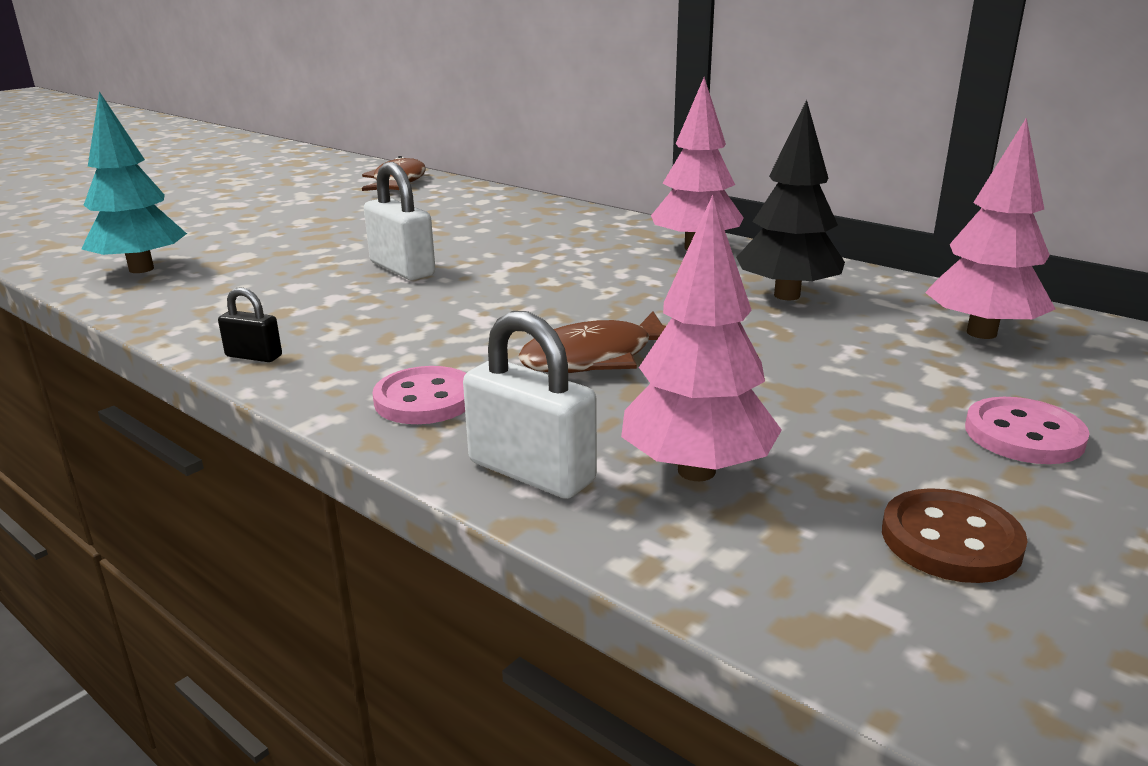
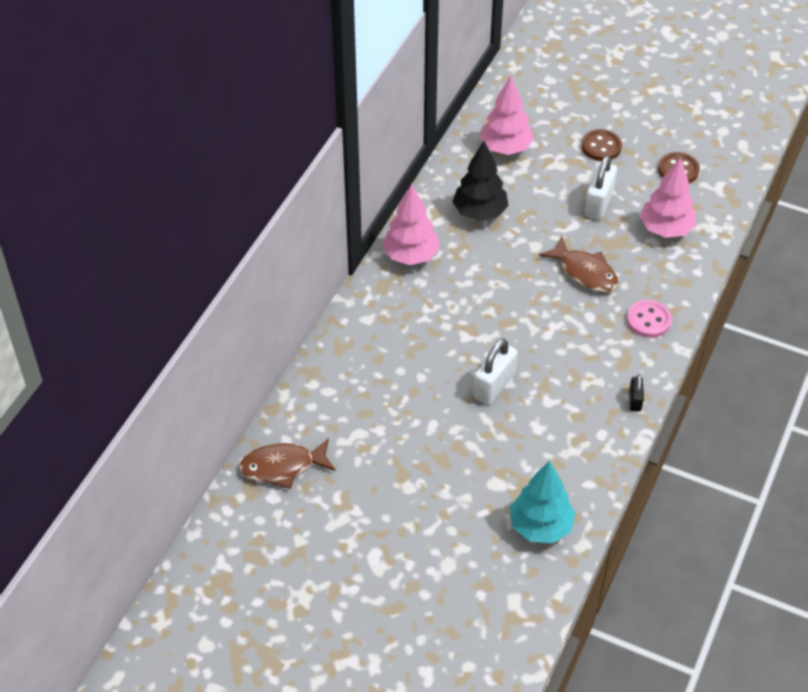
camera: 105 degrees left, 25 degrees up
(531, 472) = (687, 273): white padlock -> white padlock (598, 204)
(1023, 435) = (601, 147): pink button -> brown button

